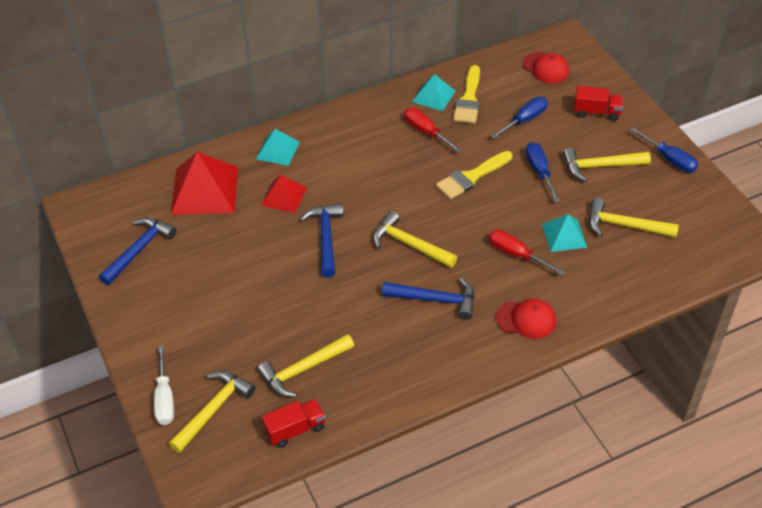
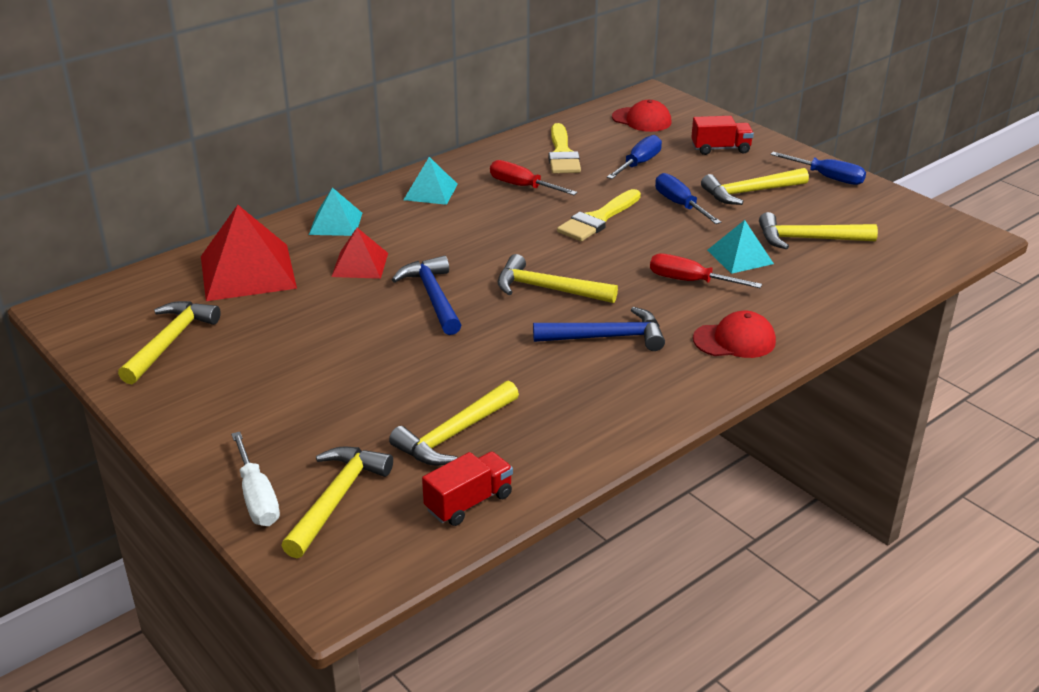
camera: 15 degrees left, 15 degrees down
(139, 249) = (170, 341): blue hammer -> yellow hammer
(433, 96) = (518, 155): turquoise pyramid -> turquoise pyramid (430, 191)

